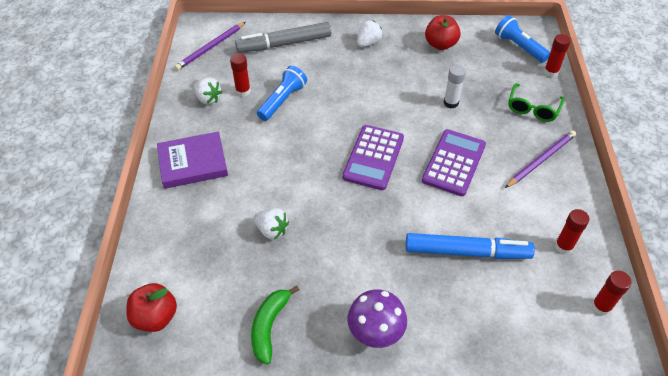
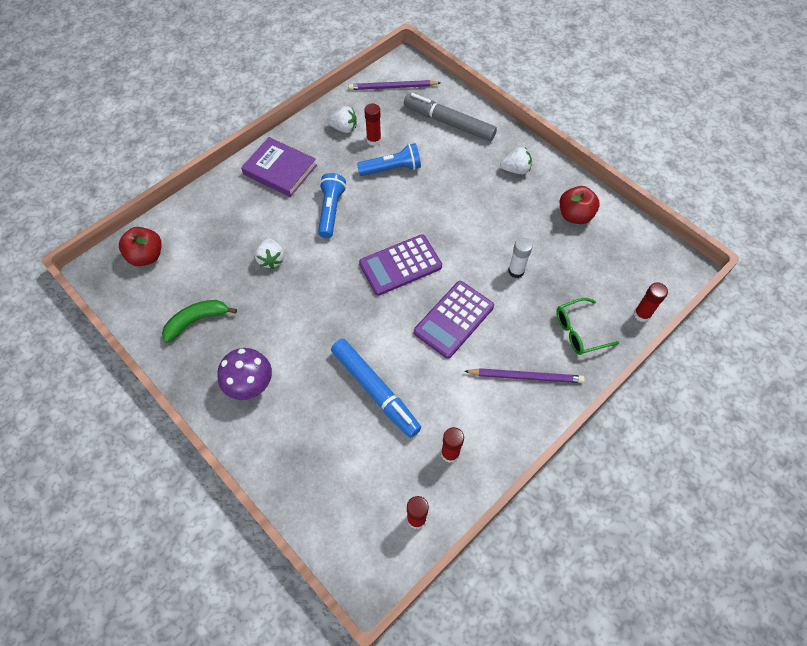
camera: 45 degrees right, 10 degrees up
(208, 99) = (344, 128): white strawberry -> white strawberry turned 75 degrees counterclockwise
(454, 163) = (454, 319): purple calculator -> purple calculator turned 150 degrees clockwise
(519, 47) = (644, 270): blue flashlight -> blue flashlight (331, 210)

